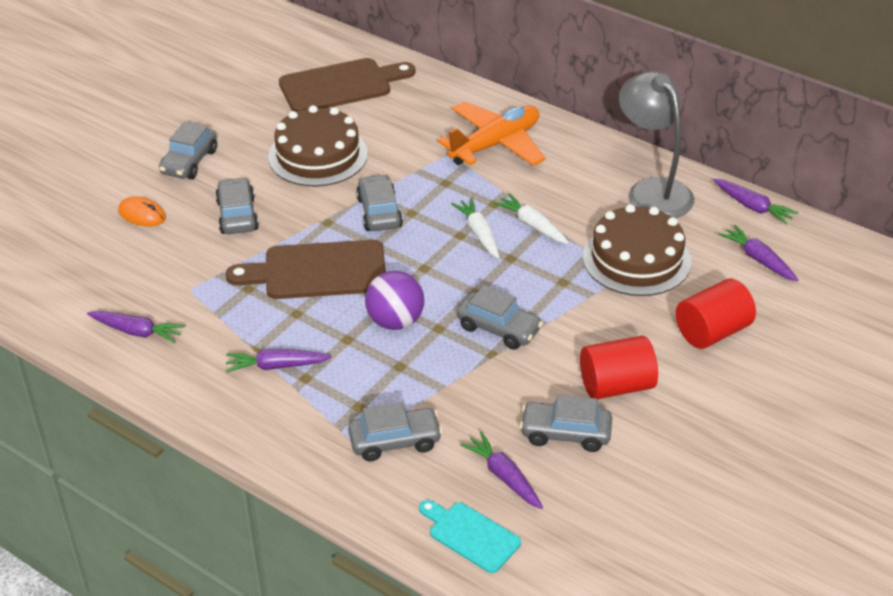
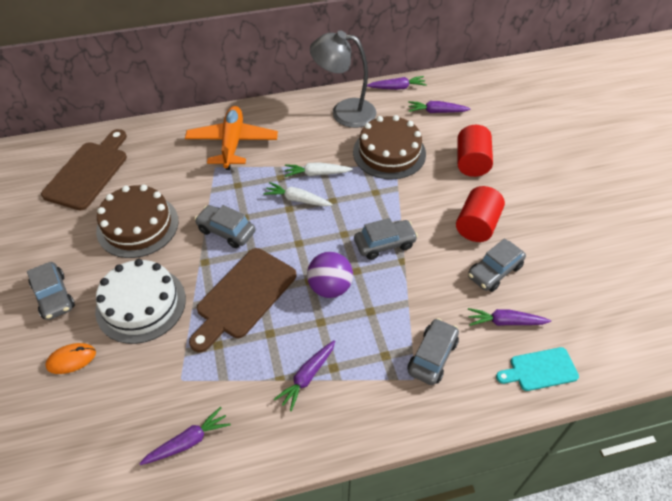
camera: 50 degrees left, 10 degrees up
(237, 215) = (141, 304): grey car -> white cake

